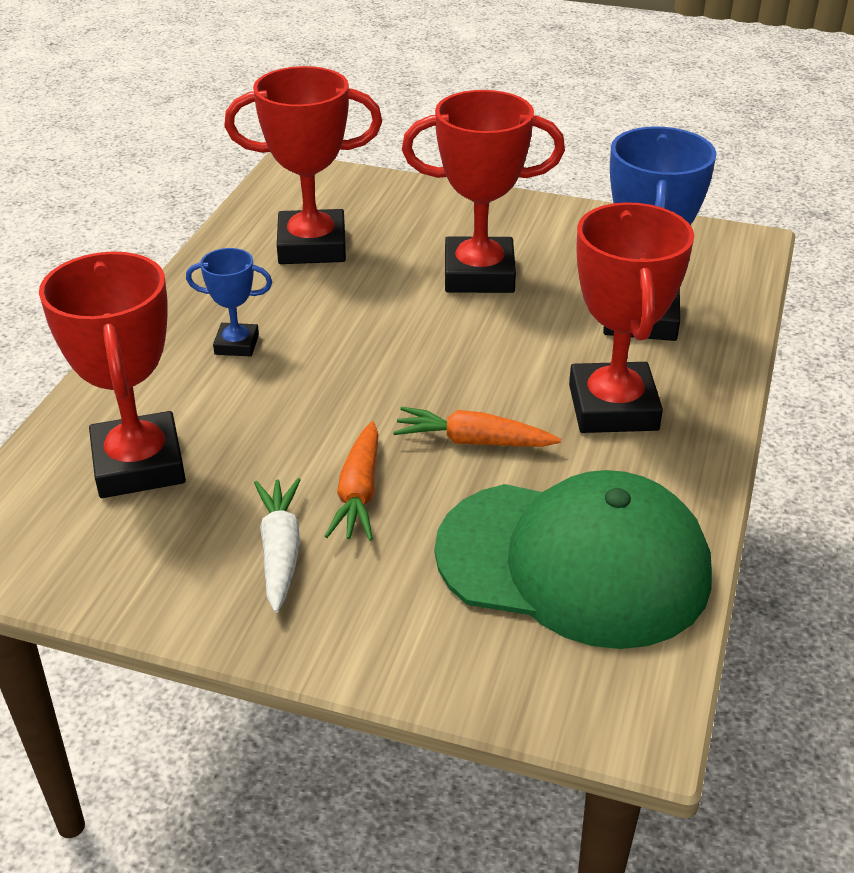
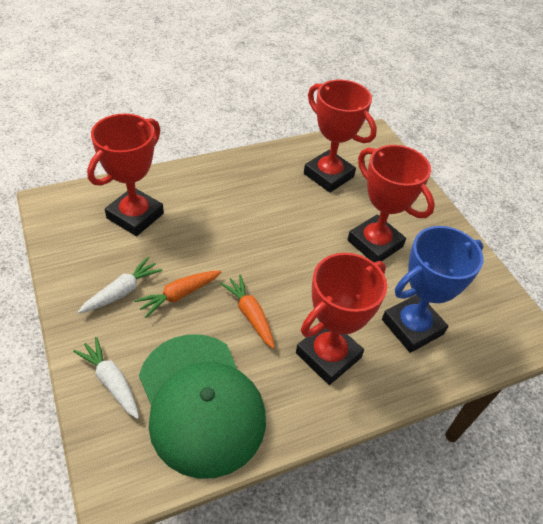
camera: 45 degrees right, 10 degrees up
(236, 344) = (235, 196): blue trophy -> none
(441, 641) = (111, 381): none -> white carrot

